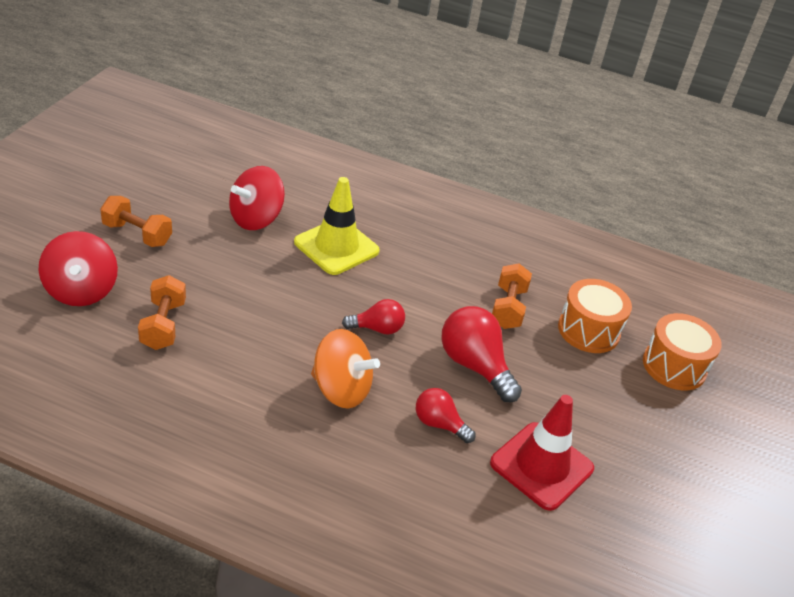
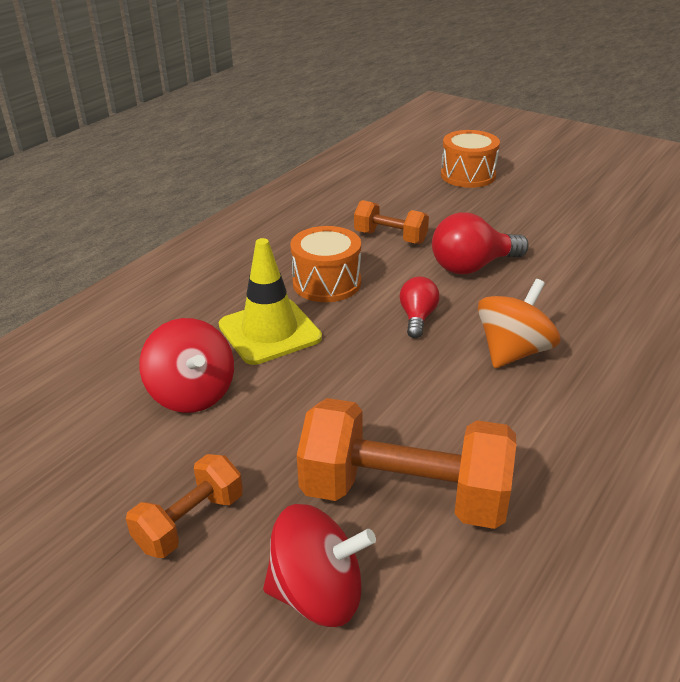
camera: 70 degrees left, 5 degrees down
(163, 325) = (404, 495): orange dumbbell -> orange dumbbell, size x1.85
(439, 424) = (553, 296): red light bulb -> none
(541, 466) = (594, 251): red traffic cone -> none
(588, 330) = (423, 203): orange drum -> orange drum (327, 283)

